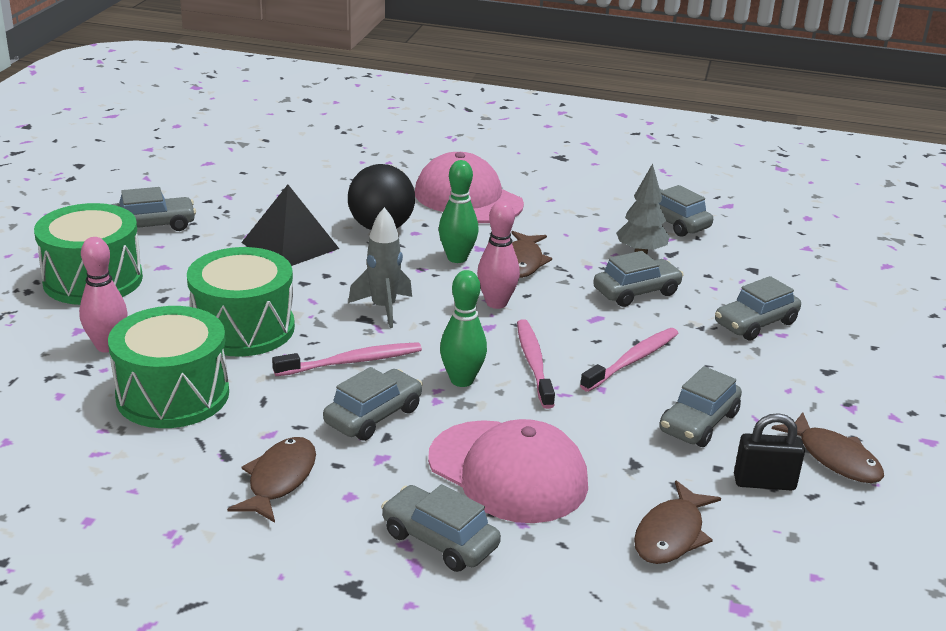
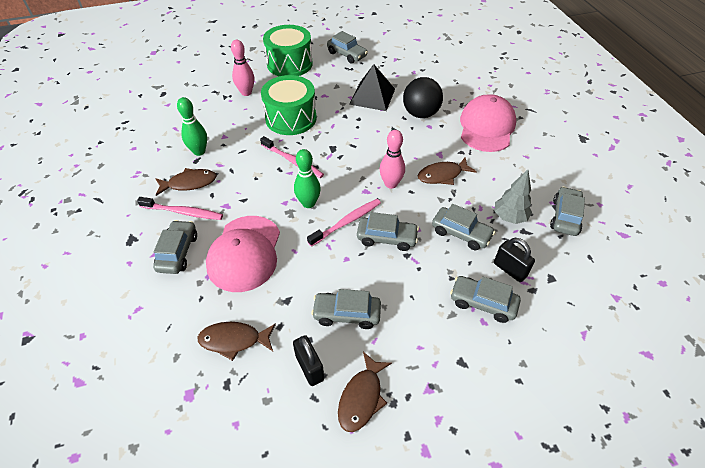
camera: 60 degrees right, 20 degrees up
(173, 395) = (226, 126): green drum -> none
(373, 416) = (255, 188): grey car -> grey car (387, 238)
(383, 308) = (347, 149): grey rocket -> none
(457, 258) = (420, 151): green bowling pin -> green bowling pin (199, 151)
(632, 360) = (385, 260): pink toothbrush -> pink toothbrush (183, 212)
(720, 287) = (510, 270): none -> black padlock

